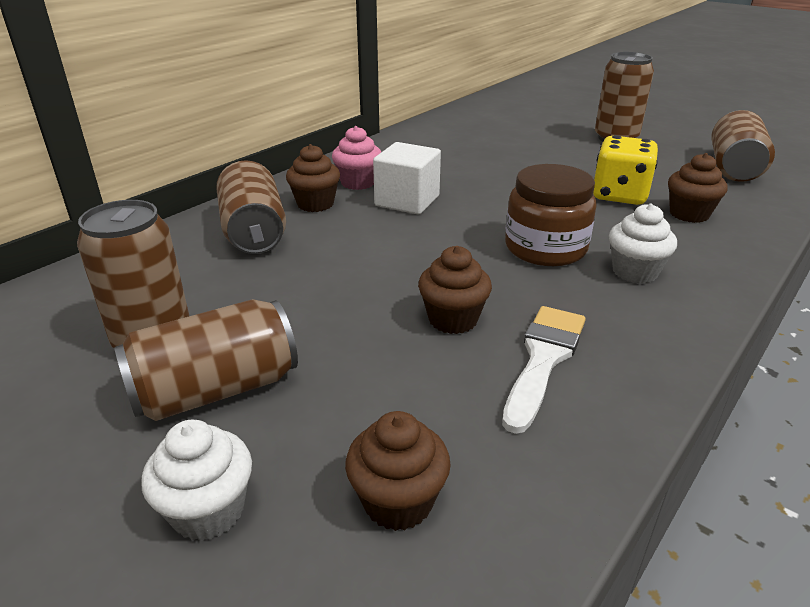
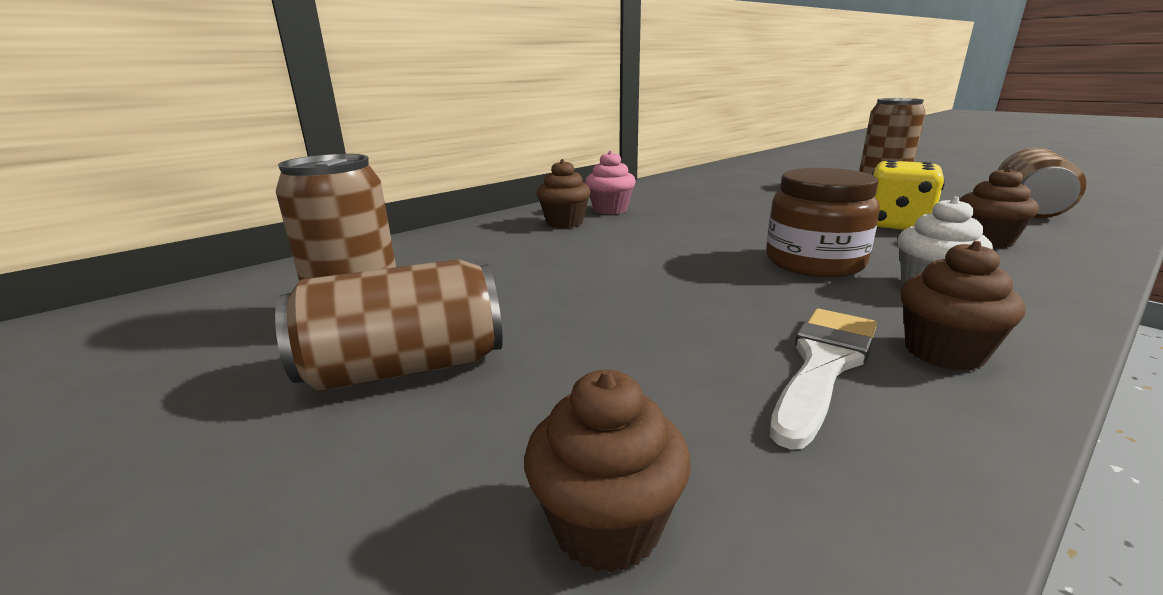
camera: 10 degrees right, 10 degrees down
(208, 511) = (334, 507): white cupcake -> none
(254, 232) = (498, 240): brown can -> none
(407, 201) = (658, 223): white cube -> none
(453, 319) = (703, 318): brown cupcake -> brown cupcake (943, 352)

